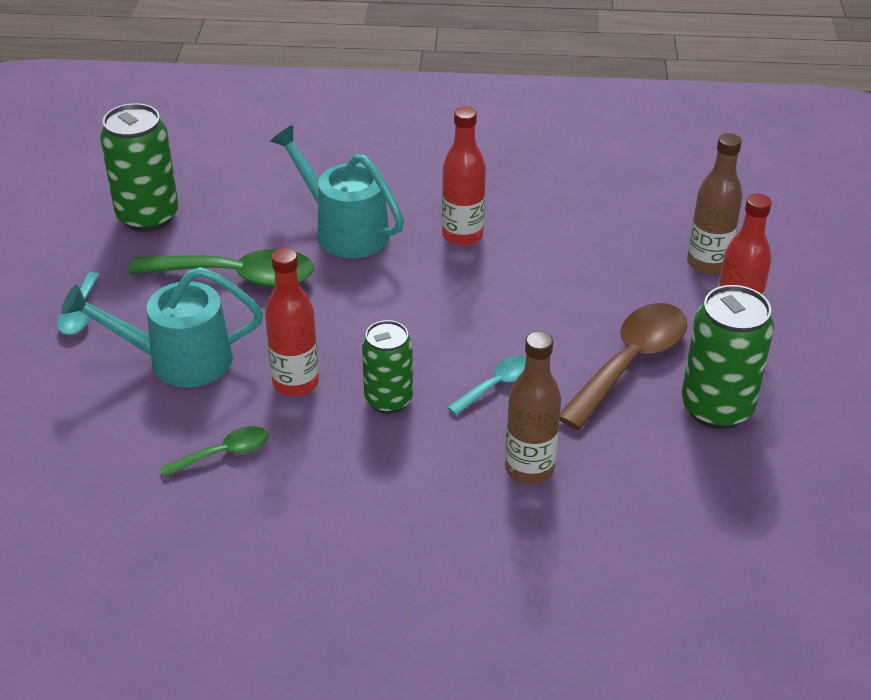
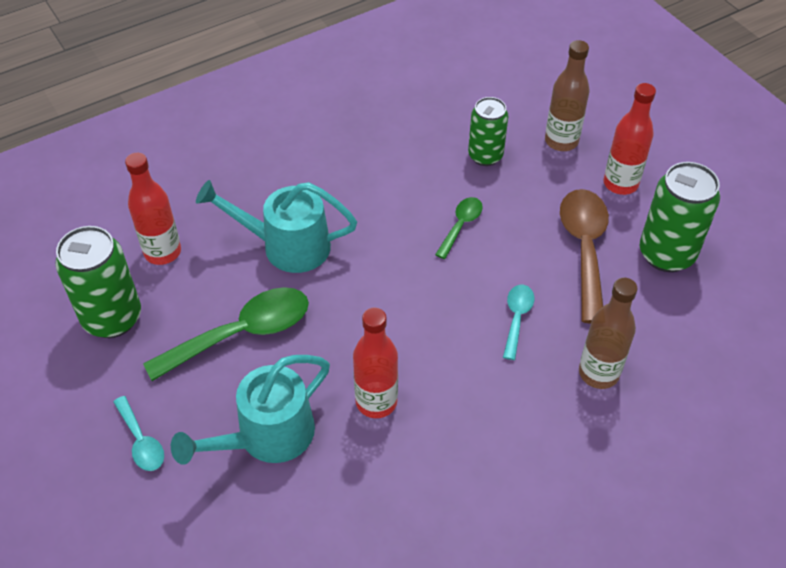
camera: 35 degrees left, 10 degrees up
(223, 454) = (381, 497): green spoon -> green spoon (461, 226)
(388, 400) = (456, 375): green can -> green can (485, 156)
(462, 235) = (378, 204): red bottle -> red bottle (162, 252)

